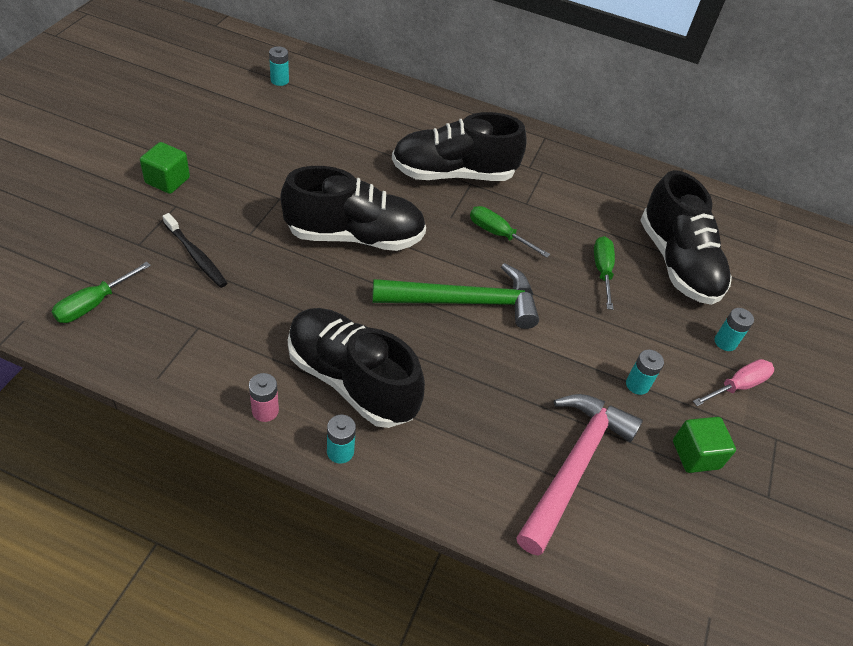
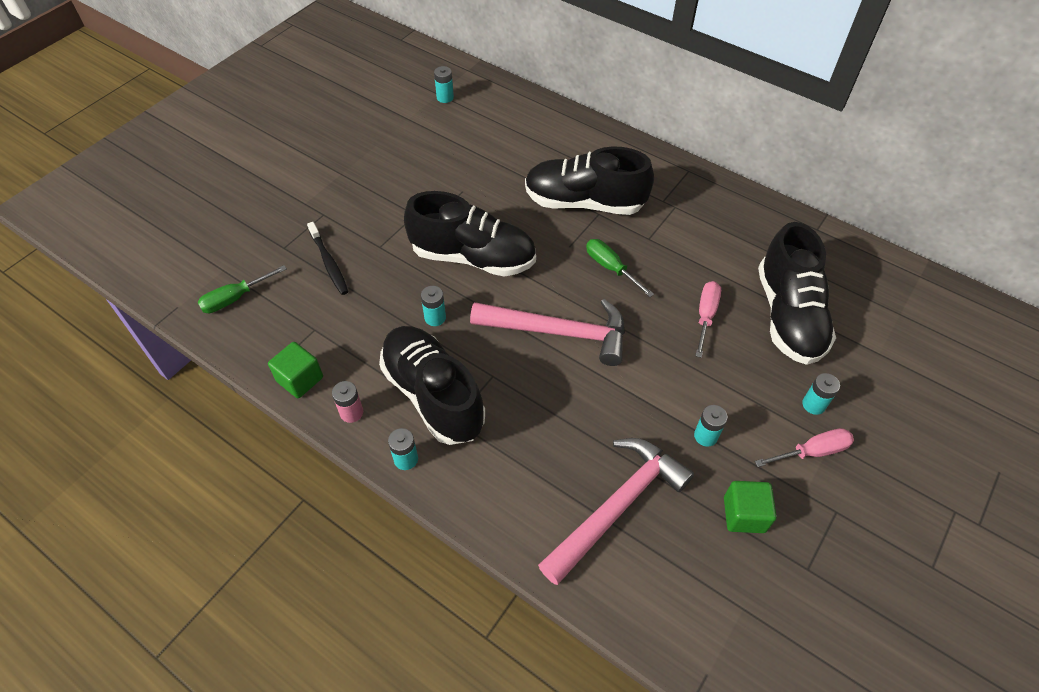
camera: 20 degrees right, 5 degrees up
(167, 180) = (322, 190): green cube -> green cube (300, 379)
(331, 301) = (435, 318): none -> turquoise battery
(465, 302) = (559, 332): green hammer -> pink hammer
(602, 271) = (705, 316): green screwdriver -> pink screwdriver

